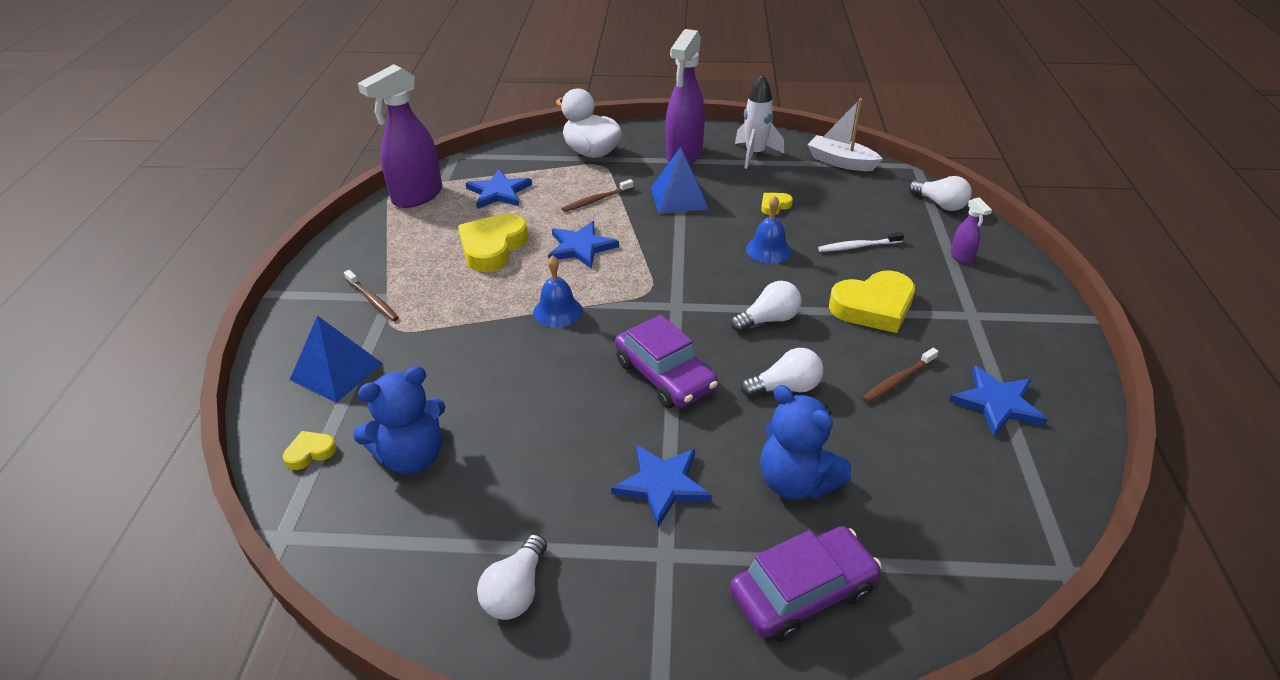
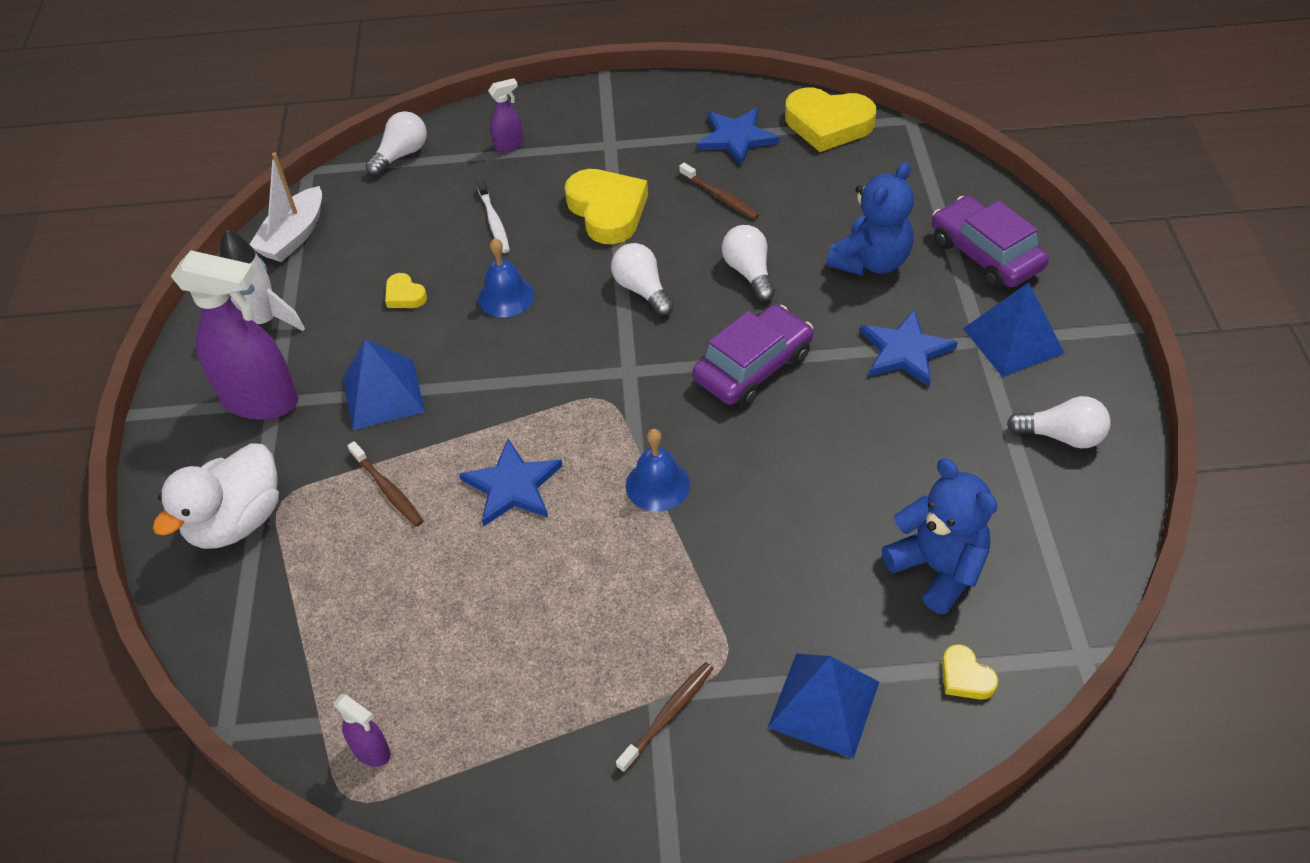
camera: 95 degrees left, 10 degrees up
(417, 196) = (372, 751): purple spray bottle -> purple spray bottle, size x0.45
(493, 247) = (520, 594): yellow heart -> yellow heart (828, 124)
(498, 192) = (361, 626): blue star -> none
(659, 583) = (1013, 340): none -> blue pyramid

